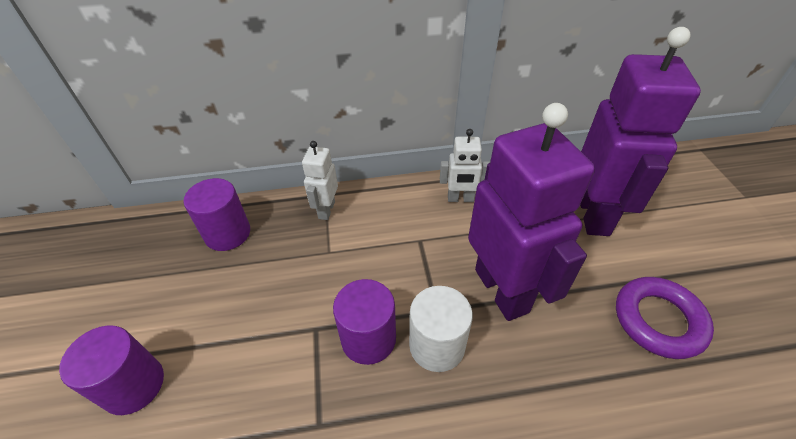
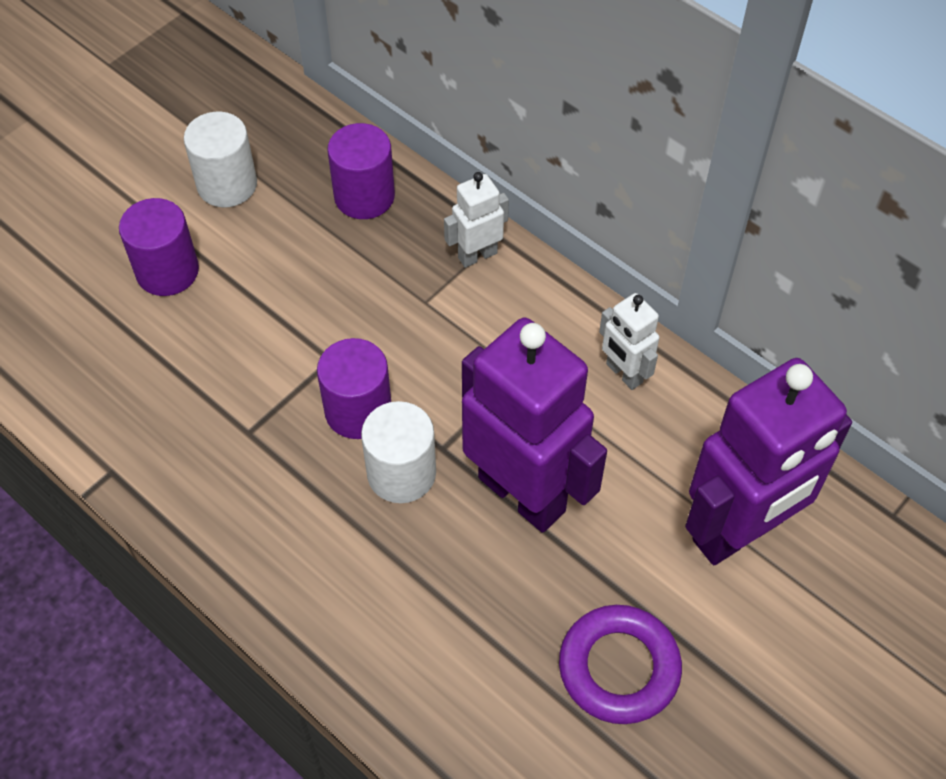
camera: 50 degrees right, 10 degrees up
(124, 298) = (227, 185): none -> white cylinder
(502, 290) = (522, 493): purple robot -> purple robot turned 75 degrees counterclockwise

